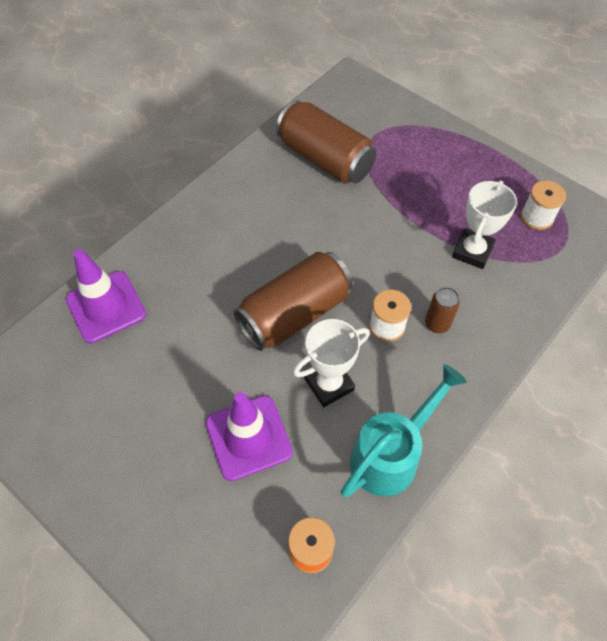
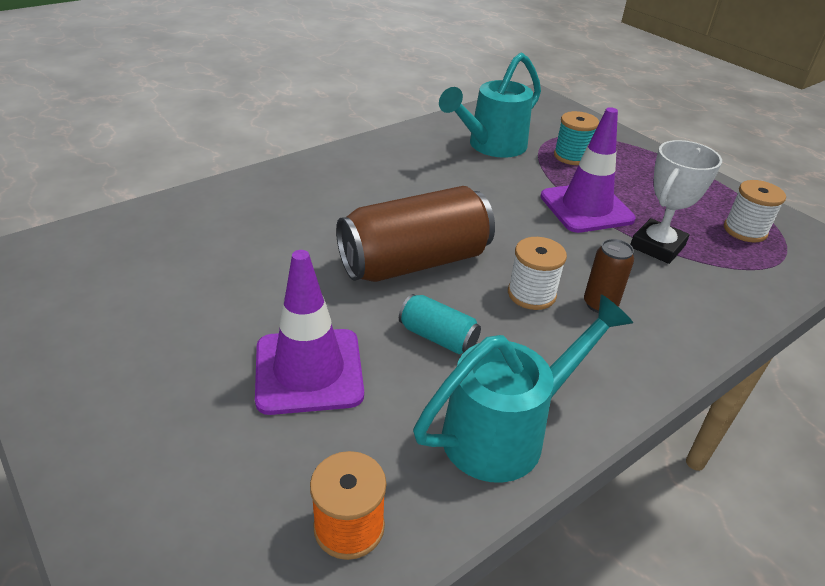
camera: 10 degrees right, 20 degrees down
(106, 307) = (191, 217): purple traffic cone -> purple traffic cone (586, 208)
(325, 159) = (491, 146): brown can -> turquoise watering can
(329, 384) = (438, 337): white trophy -> turquoise can
(393, 157) = (571, 156): none -> turquoise spool

